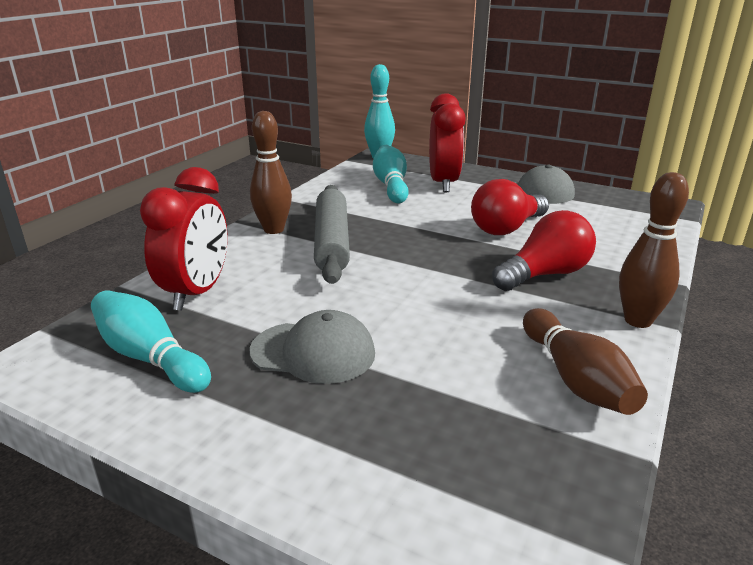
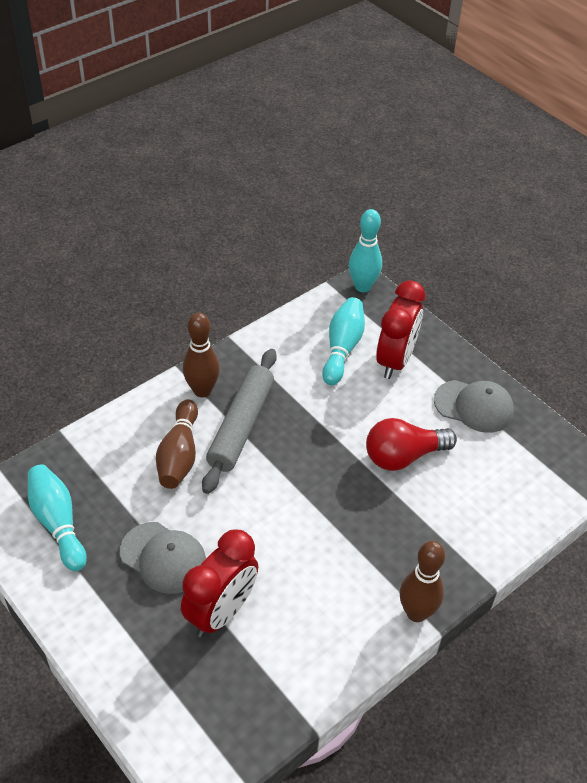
camera: 20 degrees right, 20 degrees up
(197, 293) = (111, 460): red clock -> red clock (221, 612)
(545, 274) = (387, 532): red light bulb -> none
(575, 379) = (322, 651): brown bowling pin -> brown bowling pin (179, 455)

